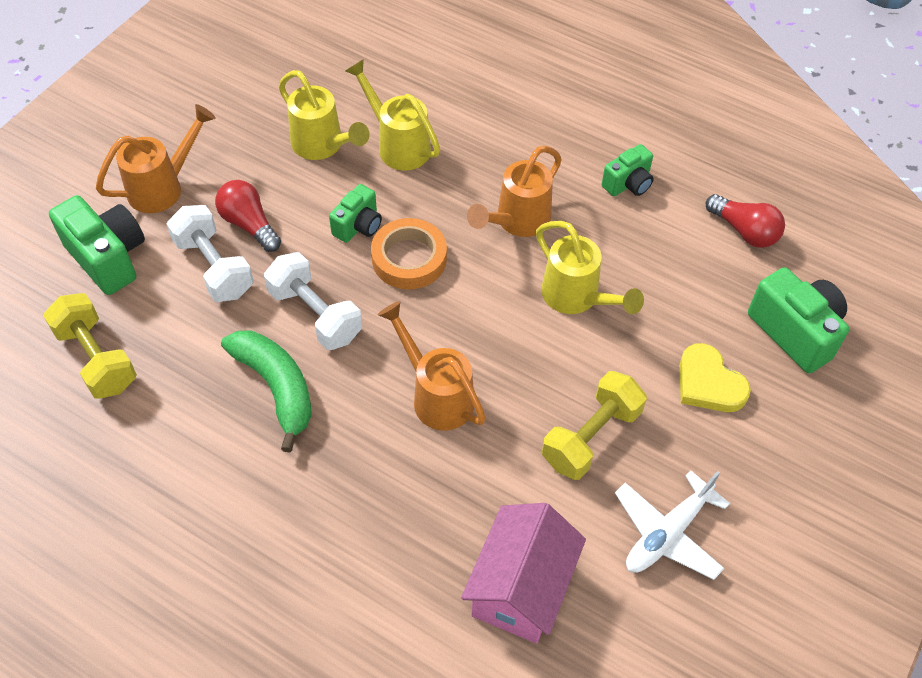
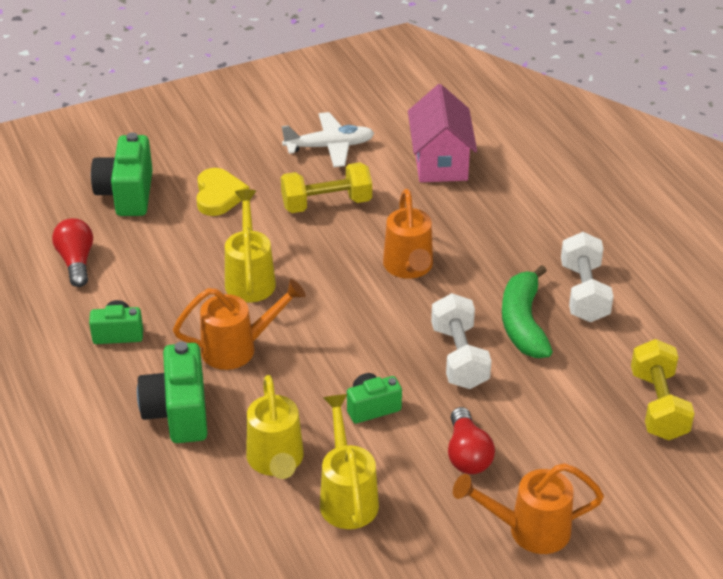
camera: 145 degrees left, 15 degrees down
(108, 258) = (614, 485): green camera -> green camera (178, 413)
(214, 267) = (521, 432): white dumbbell -> white dumbbell (584, 293)
(409, 258) = (351, 362): orange tape -> none
(520, 588) = (440, 162): pink house -> pink house turned 60 degrees counterclockwise

